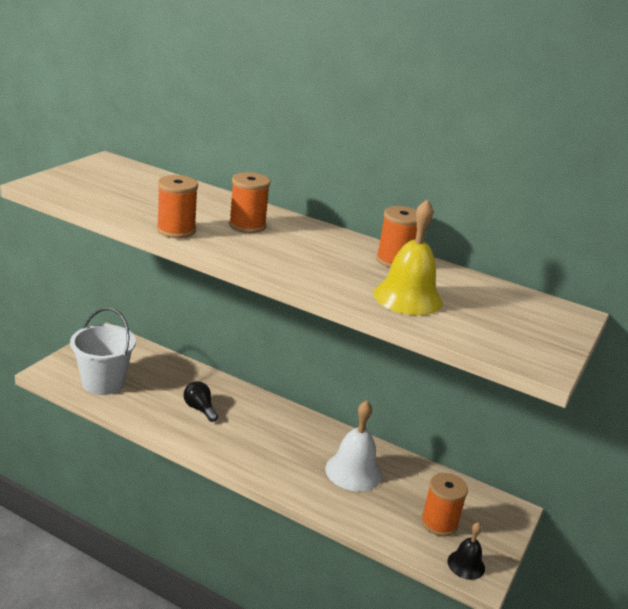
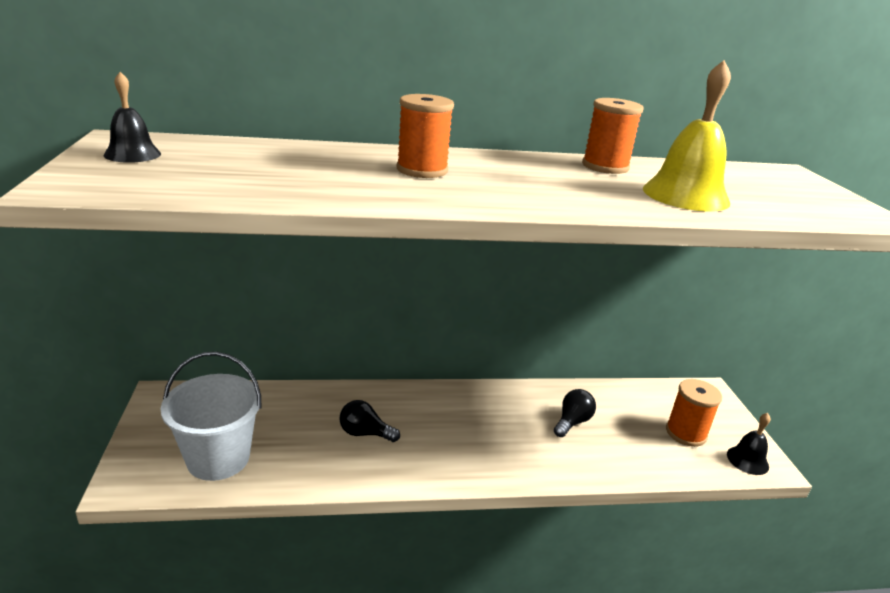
camera: 35 degrees left, 0 degrees up
(98, 172) = (132, 154): none -> black bell
(176, 230) = (361, 195): orange spool -> none
(353, 471) = (572, 422): white bell -> black light bulb

